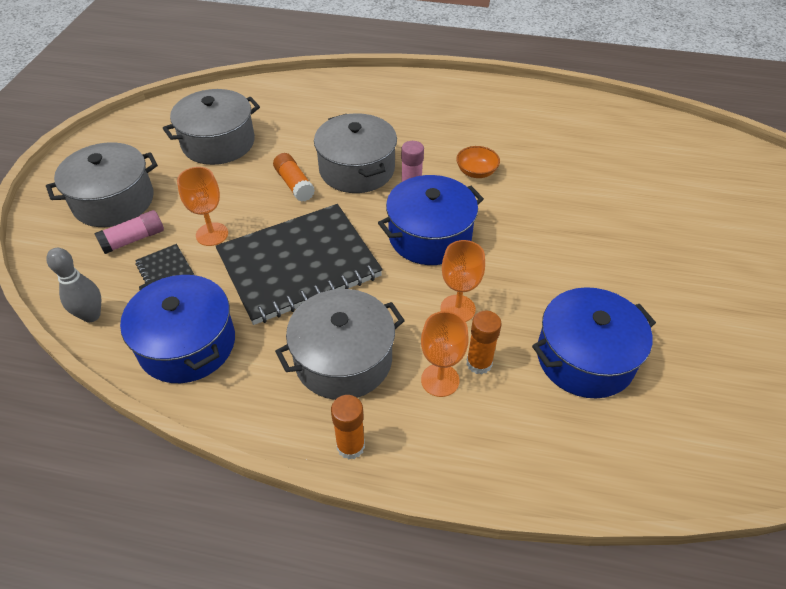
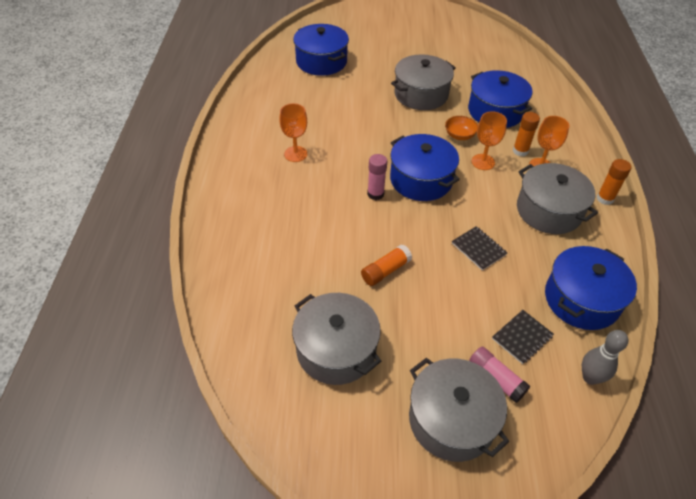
camera: 100 degrees left, 0 degrees up
(212, 234) = (467, 316): orange goblet -> orange goblet (295, 154)
(299, 265) = (478, 249): black notebook -> black notebook, size x0.41
(356, 169) = (354, 231): grey pot -> grey pot (421, 94)
(476, 172) = (341, 159): orange bowl -> orange bowl (459, 135)
(696, 175) = (321, 61): none -> blue pot

